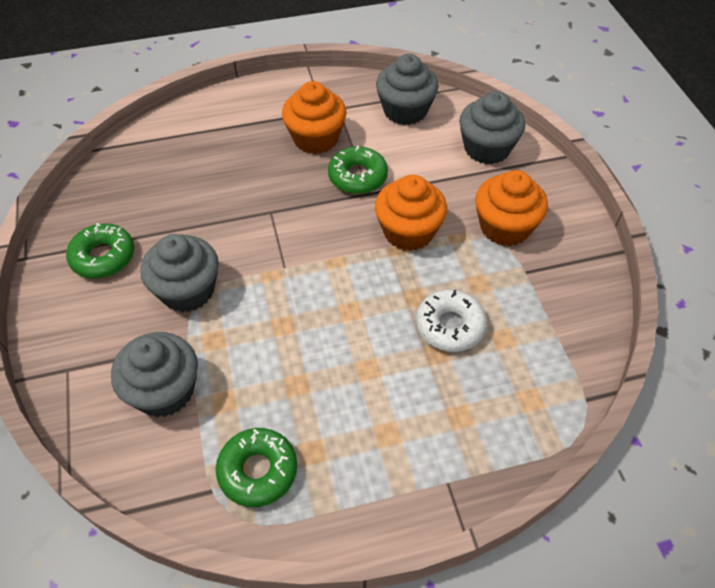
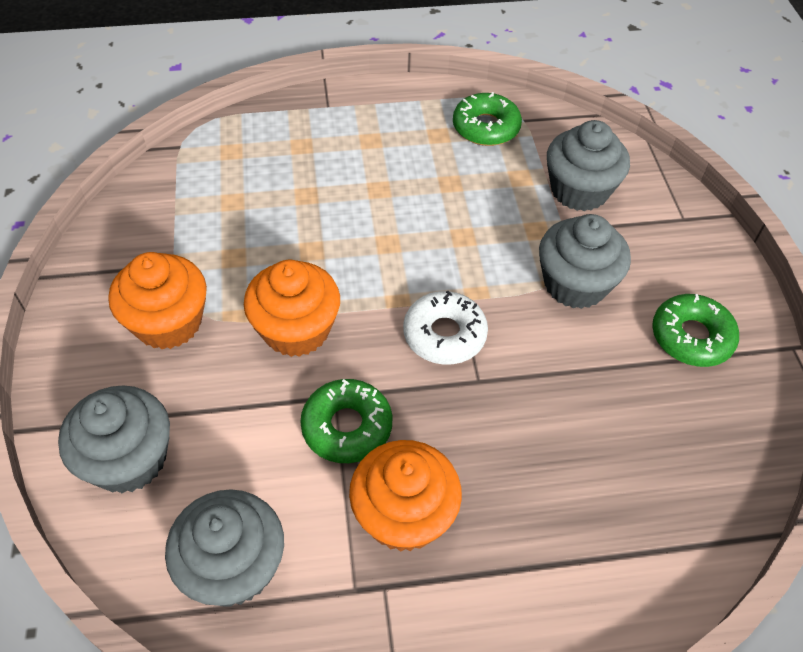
camera: 175 degrees left, 0 degrees up
(450, 326) = (283, 217): white donut -> white donut (444, 335)

